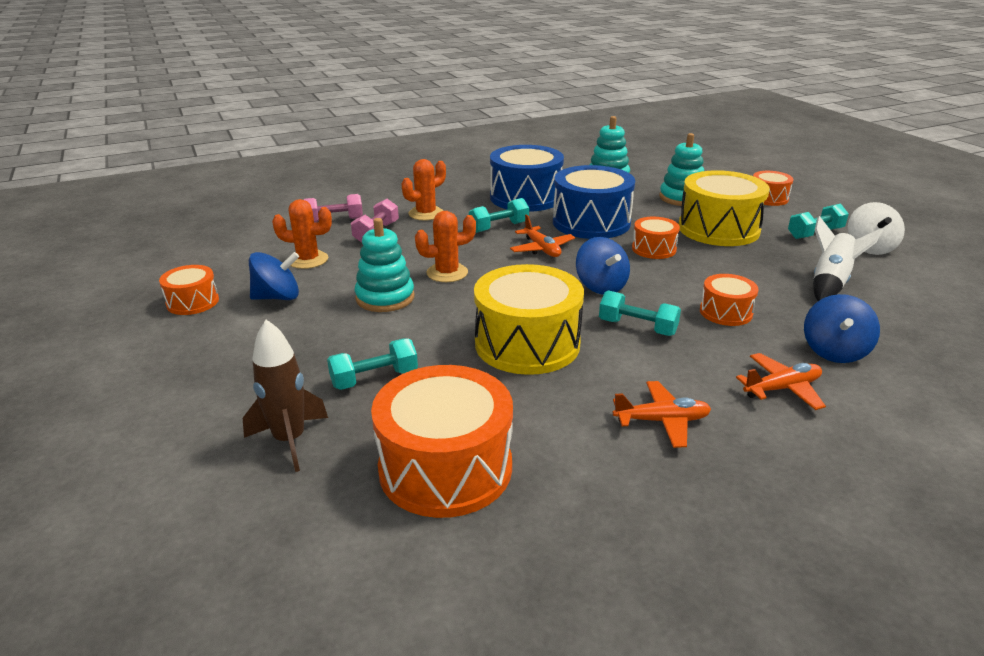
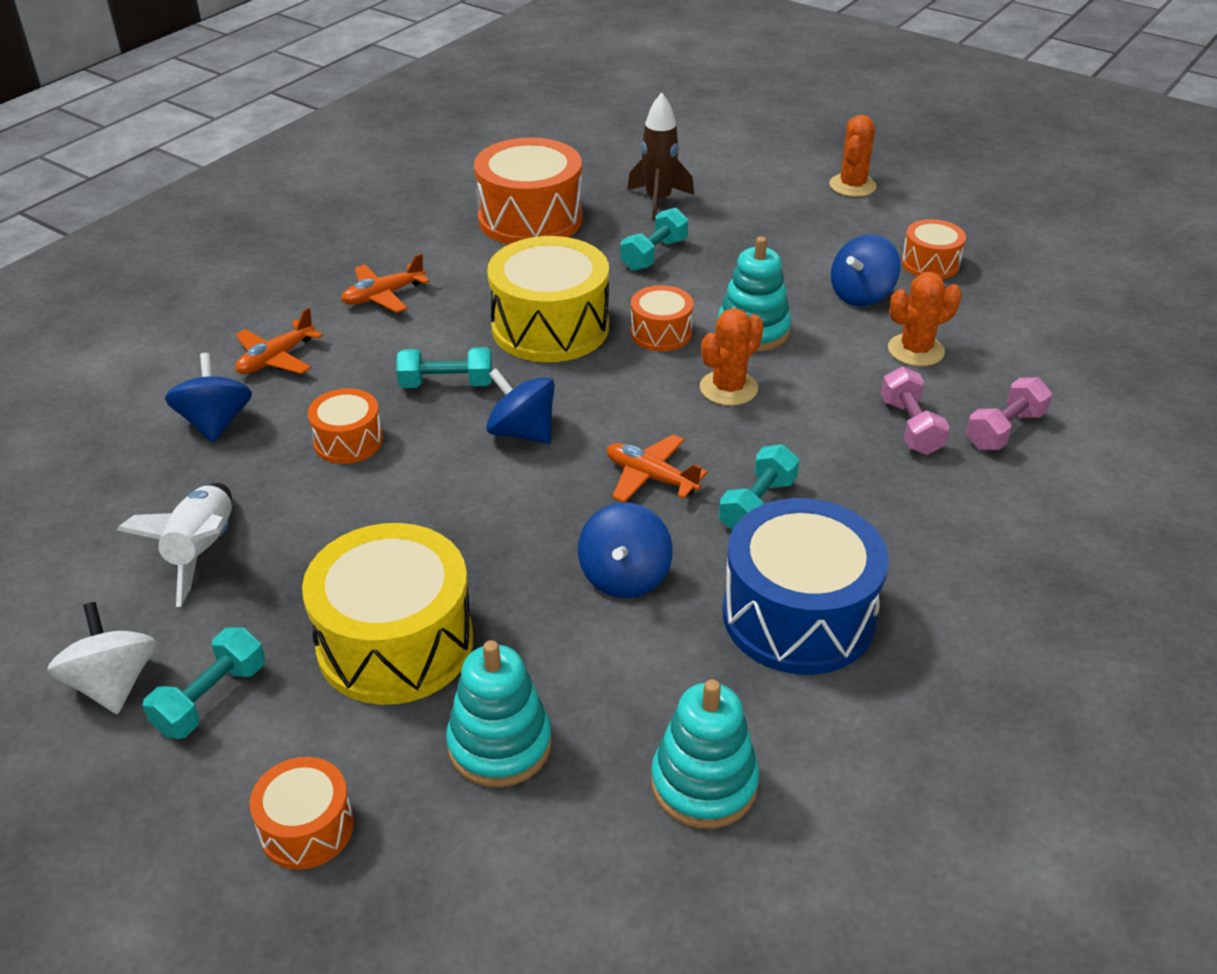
camera: 150 degrees right, 10 degrees up
(426, 214) = (902, 497): orange cactus -> orange cactus (852, 186)
(591, 222) = (624, 576): blue drum -> blue spinning top
(654, 249) = (486, 539): orange drum -> orange drum (661, 333)

